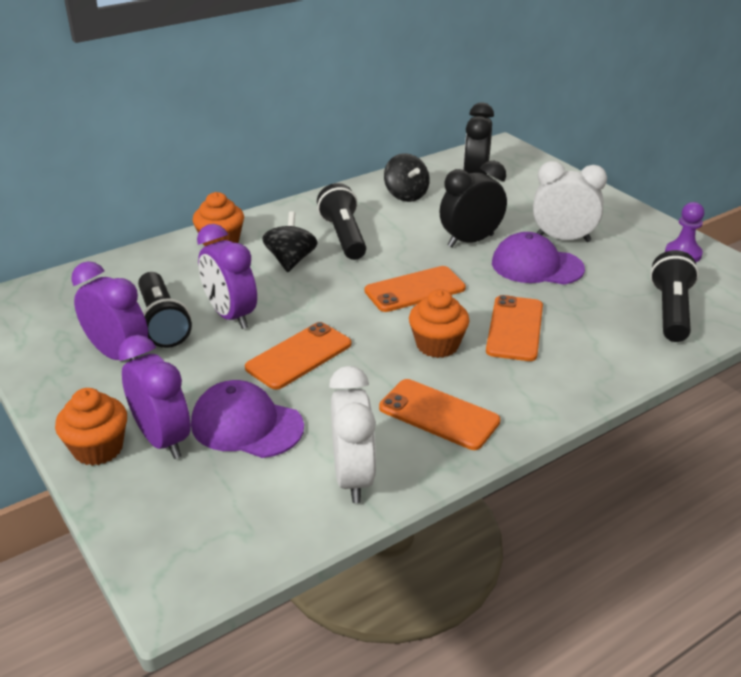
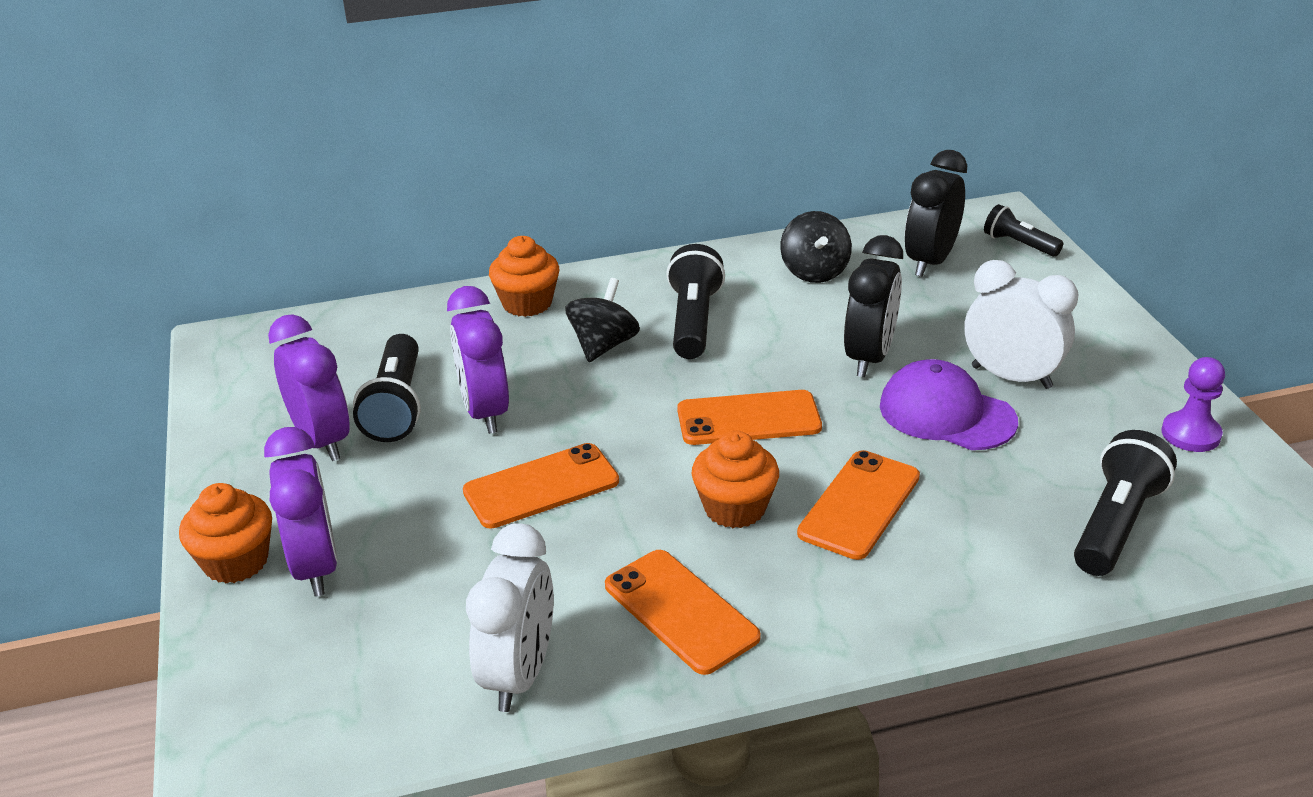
camera: 20 degrees right, 0 degrees up
(246, 425) = (425, 570): purple cap -> none
(470, 241) = (869, 357): black clock -> black clock turned 120 degrees clockwise
(523, 162) = (1019, 244): none -> black flashlight

